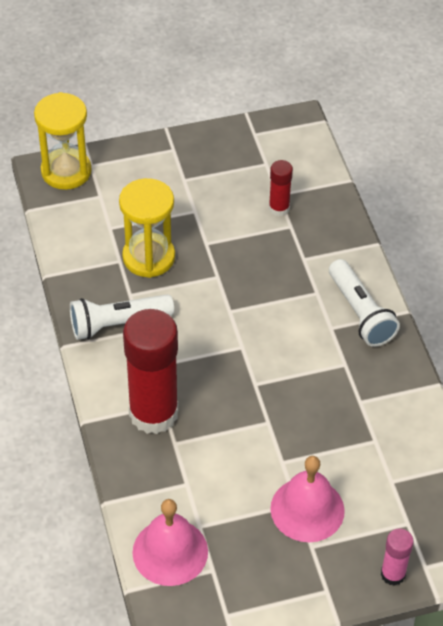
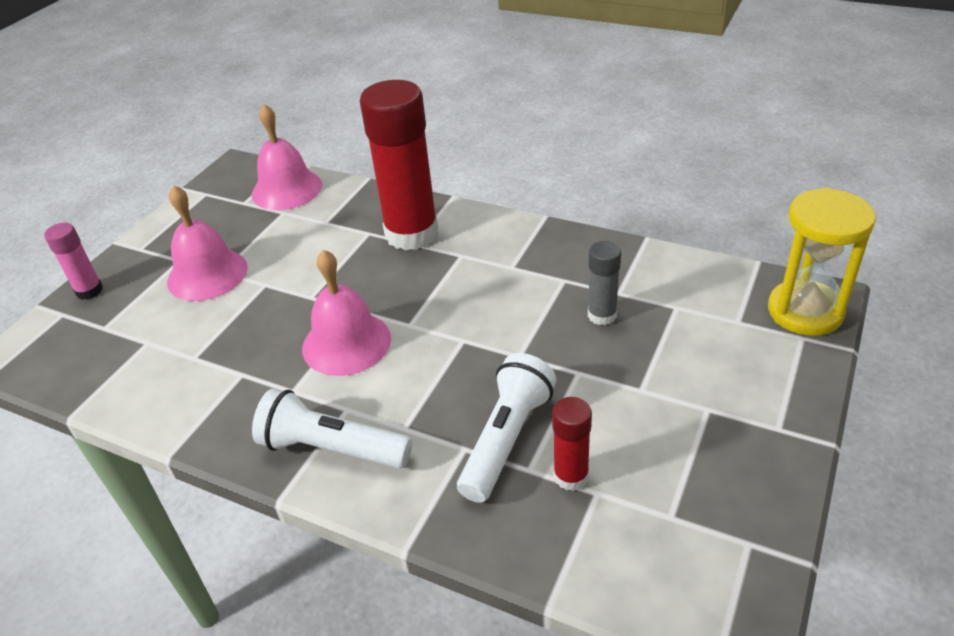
camera: 135 degrees right, 10 degrees down
(117, 324) = (535, 255): white flashlight -> white flashlight (507, 439)
(148, 257) = (602, 315): yellow hourglass -> grey glue stick
(287, 367) = (346, 343): none -> pink bell

